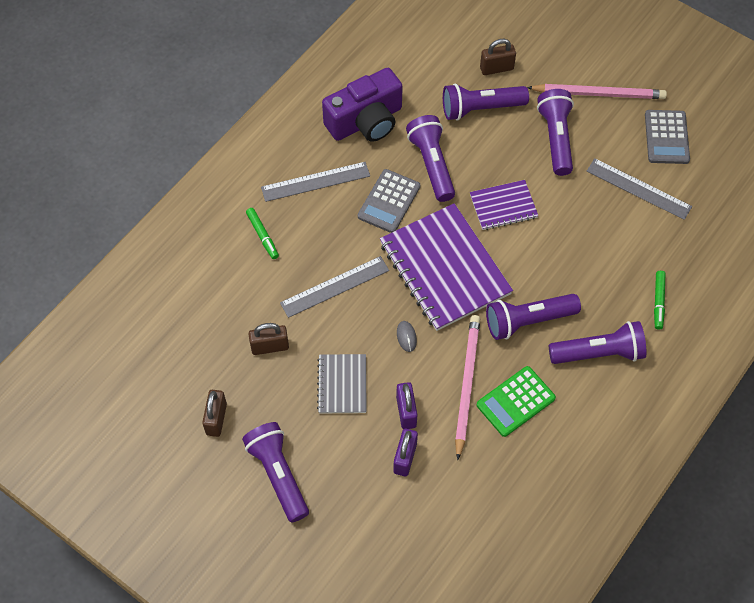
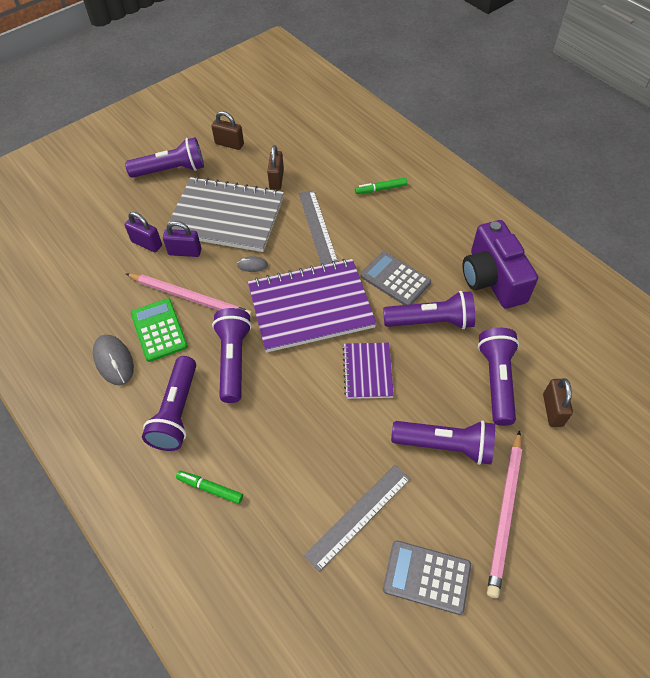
camera: 105 degrees right, 5 degrees down
(315, 181) = (428, 231): grey ruler -> none
(342, 384) = (226, 217): grey notebook -> grey notebook, size x1.93
(565, 431) = (114, 361): none -> grey mouse

